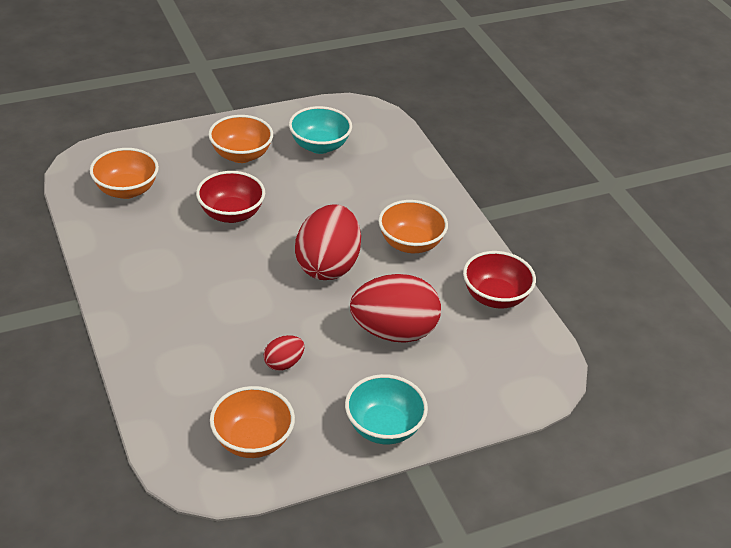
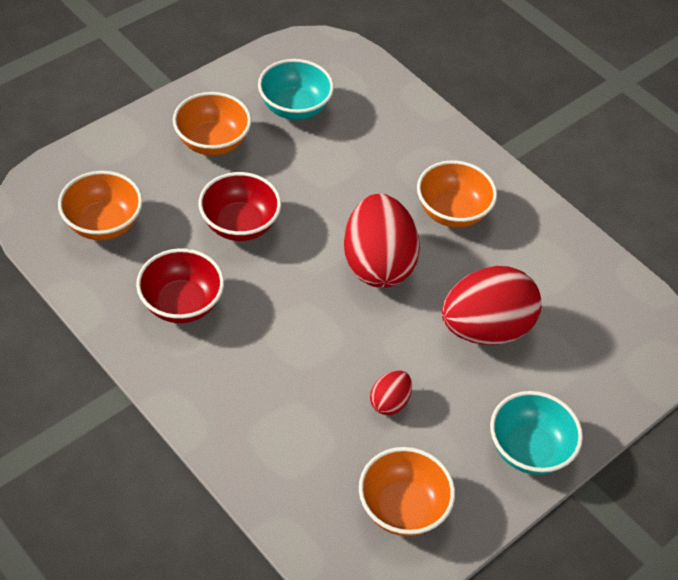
camera: 20 degrees left, 10 degrees up
(495, 297) = (568, 256): red bowl -> red bowl (181, 304)

